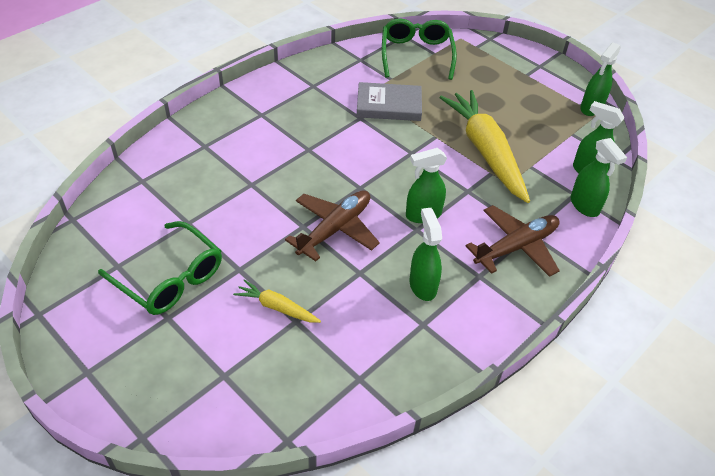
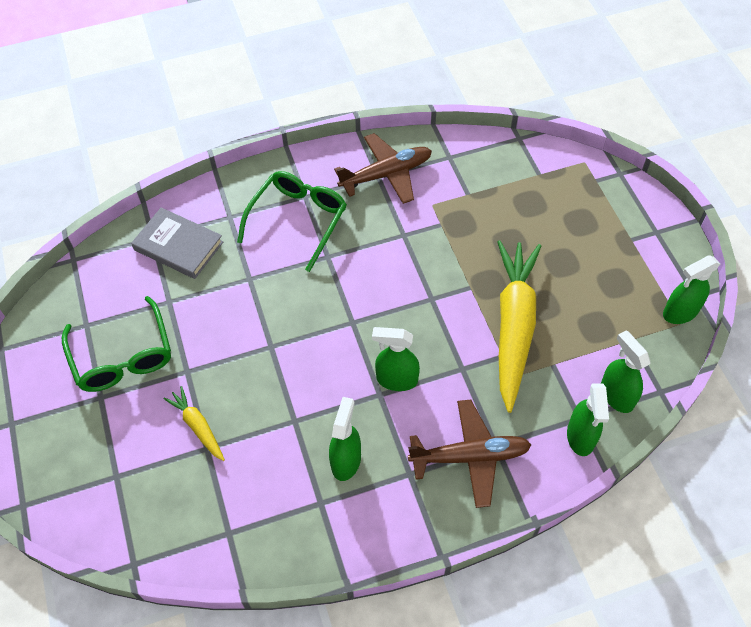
camera: 30 degrees right, 10 degrees up
(335, 229) = (299, 362): brown plane -> brown plane (386, 174)
(389, 105) = (444, 229): grey book -> grey book (178, 246)
(416, 55) = (516, 170): green glasses -> green glasses (298, 221)

